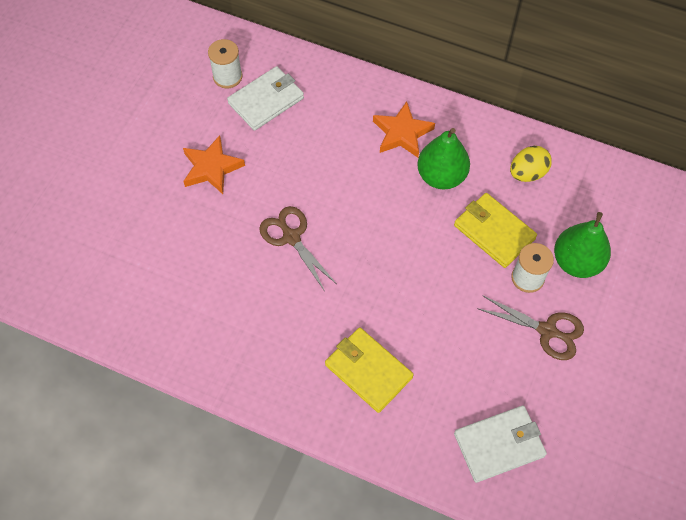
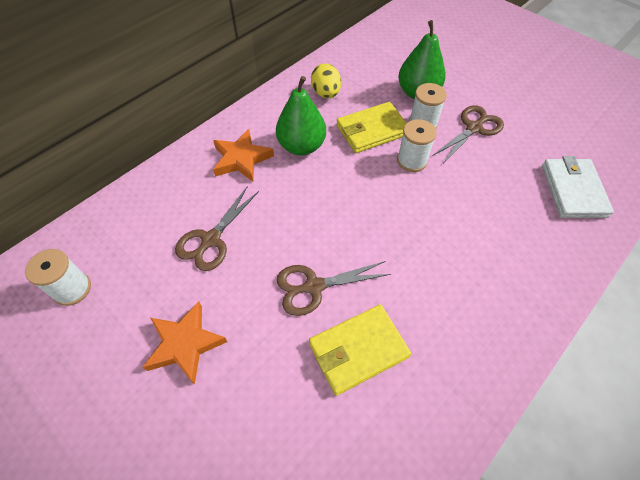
camera: 70 degrees left, 5 degrees down
(266, 101) = (131, 259): white wallet -> none
(305, 146) = (211, 240): none -> brown scissors
(368, 371) = (487, 264): yellow wallet -> yellow wallet (358, 350)
(468, 279) = (412, 161): none -> white spool

